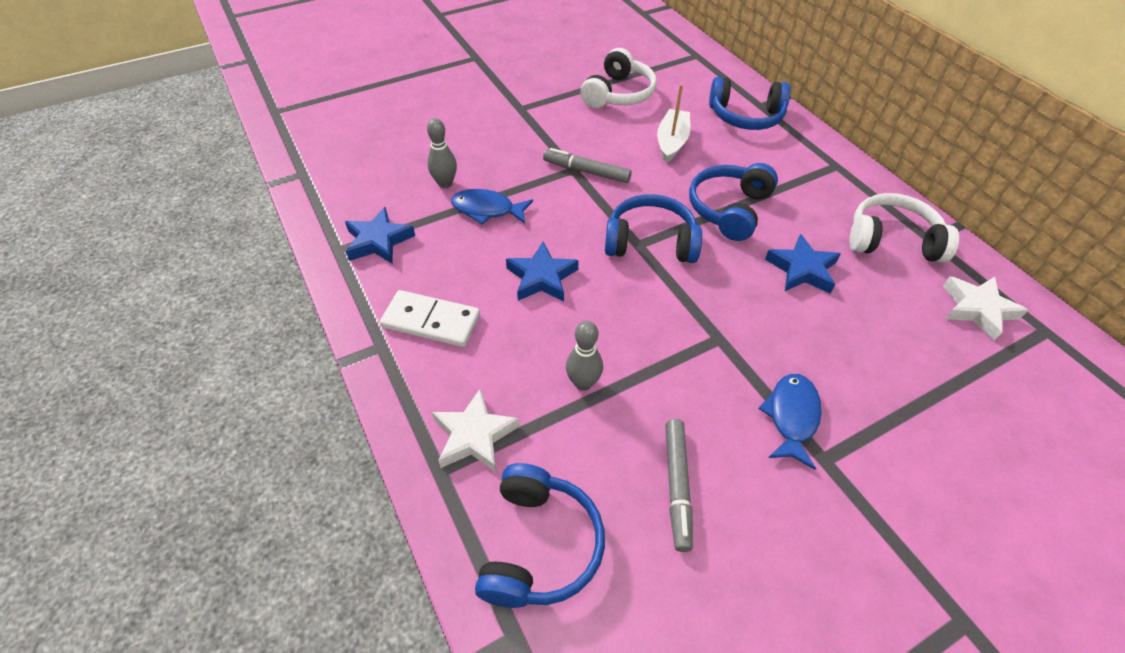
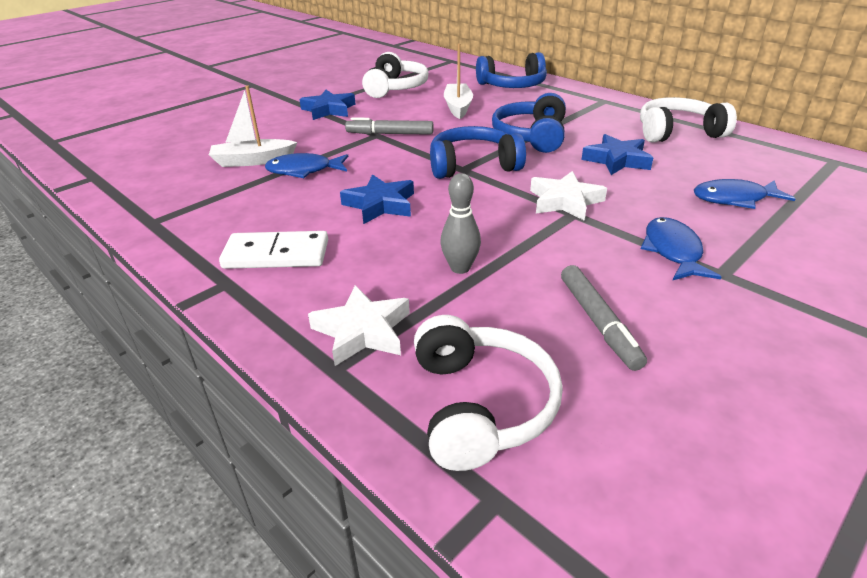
camera: 15 degrees left, 15 degrees down
(378, 241) = (195, 208): blue star -> blue star (329, 110)
(445, 183) = (253, 161): grey bowling pin -> white boat
(539, 545) = (480, 405): blue headphones -> white headphones
(896, 360) = (734, 199): none -> blue fish
(977, 309) = (774, 158): white star -> white star (565, 201)

